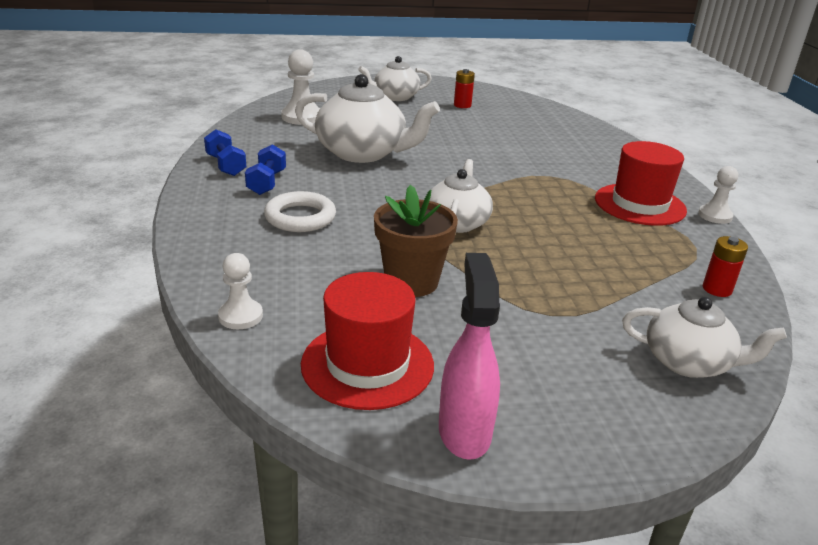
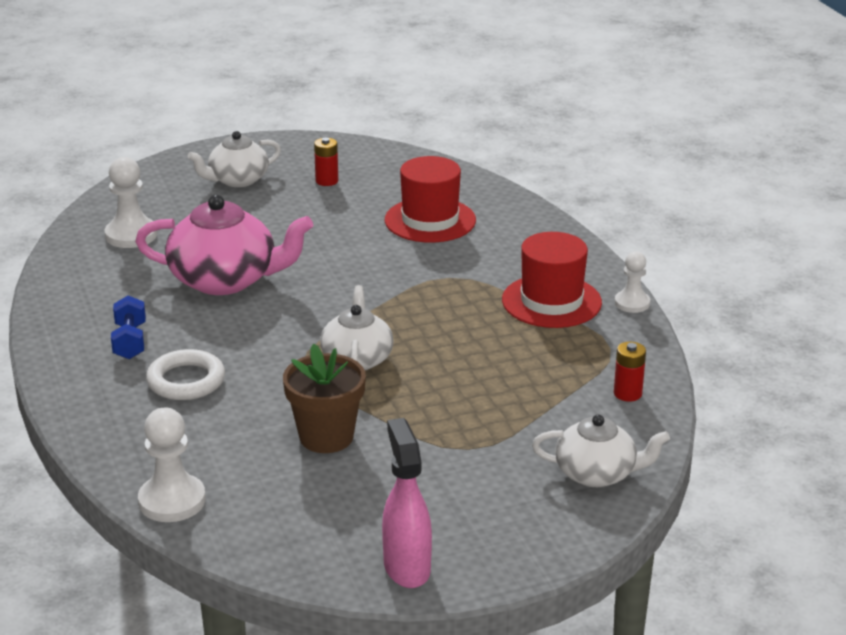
camera: 10 degrees left, 0 degrees up
(226, 165) = (72, 325): blue dumbbell -> none
(240, 316) = (172, 501): white pawn -> white pawn, size x1.57
(363, 153) = (225, 280): white teapot -> pink teapot
(367, 364) = (308, 525): red hat -> red hat (430, 220)

